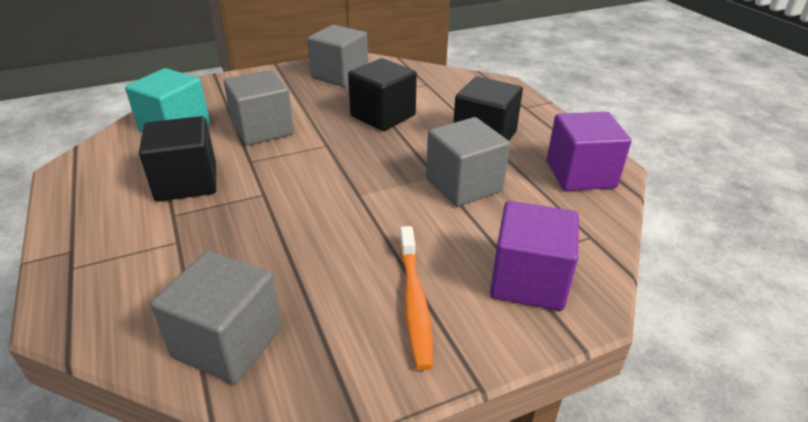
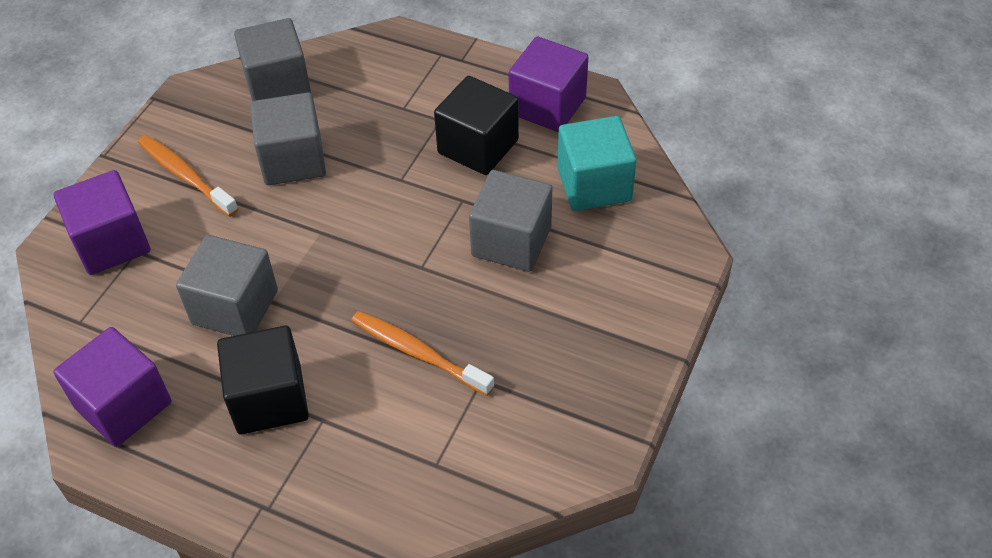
camera: 140 degrees right, 15 degrees up
(103, 178) = (547, 106): none -> purple cube
(340, 75) = (566, 395): grey cube -> grey cube (293, 160)
(383, 116) = (418, 353): black cube -> orange toothbrush

